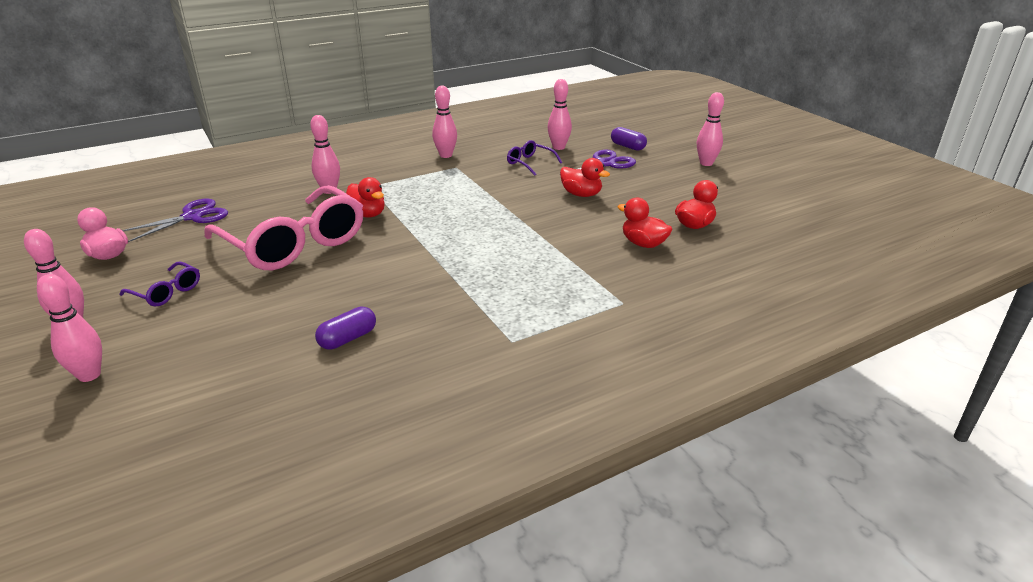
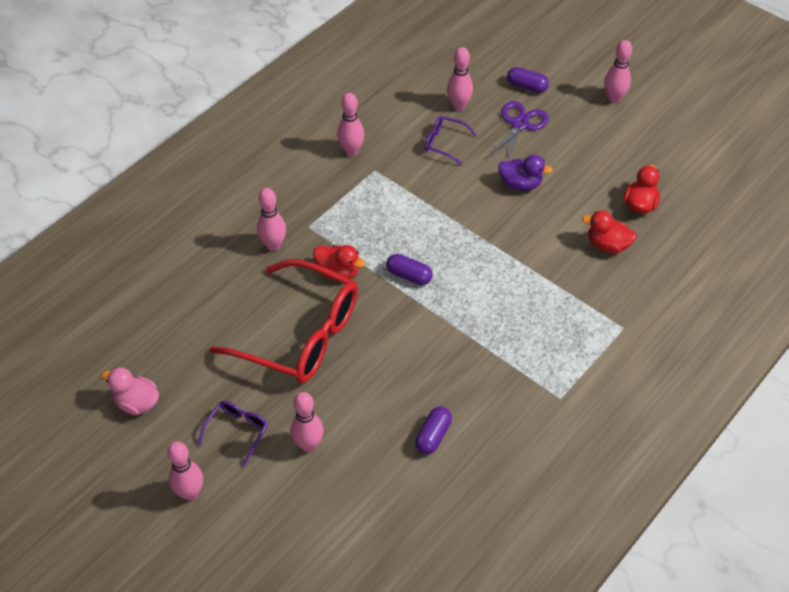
camera: 20 degrees left, 20 degrees up
(89, 375) = (259, 539): pink bowling pin -> pink bowling pin (308, 445)
(167, 292) = (237, 431): purple glasses -> purple glasses turned 75 degrees counterclockwise
(192, 217) = (168, 325): purple scissors -> none
(294, 243) = (300, 334): pink glasses -> red glasses
(429, 227) = (409, 276): none -> purple capsule
(581, 194) = (520, 184): red duck -> purple duck

